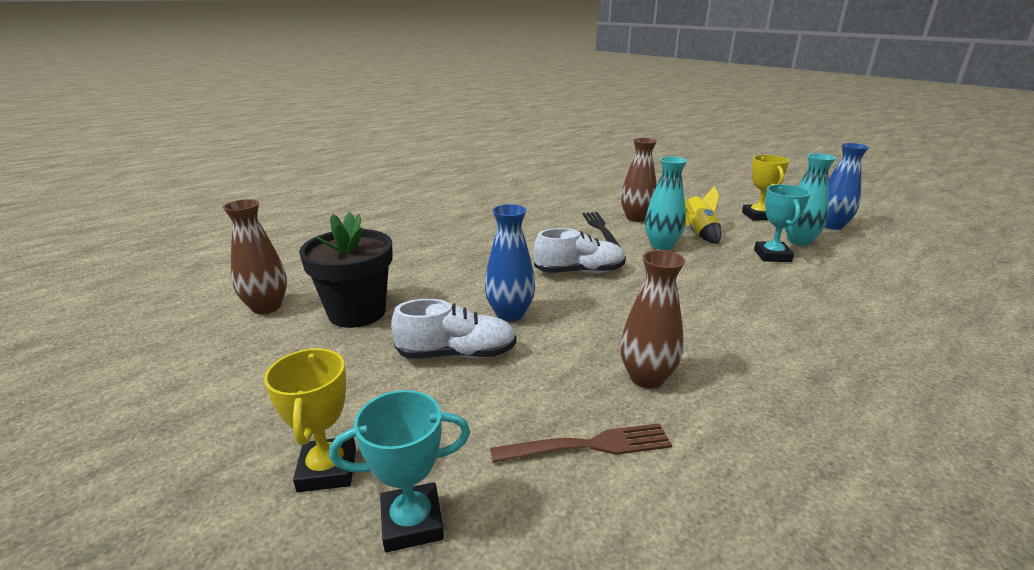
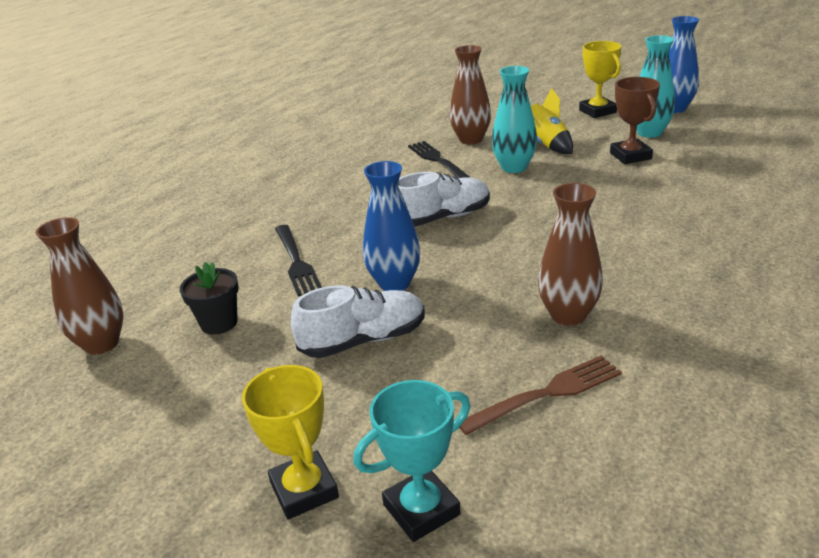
camera: 15 degrees left, 5 degrees up
(357, 312) = (219, 323): black flower pot -> black flower pot, size x0.55
(444, 280) = (296, 261): none -> black fork
(772, 256) = (630, 156): turquoise trophy -> brown trophy

